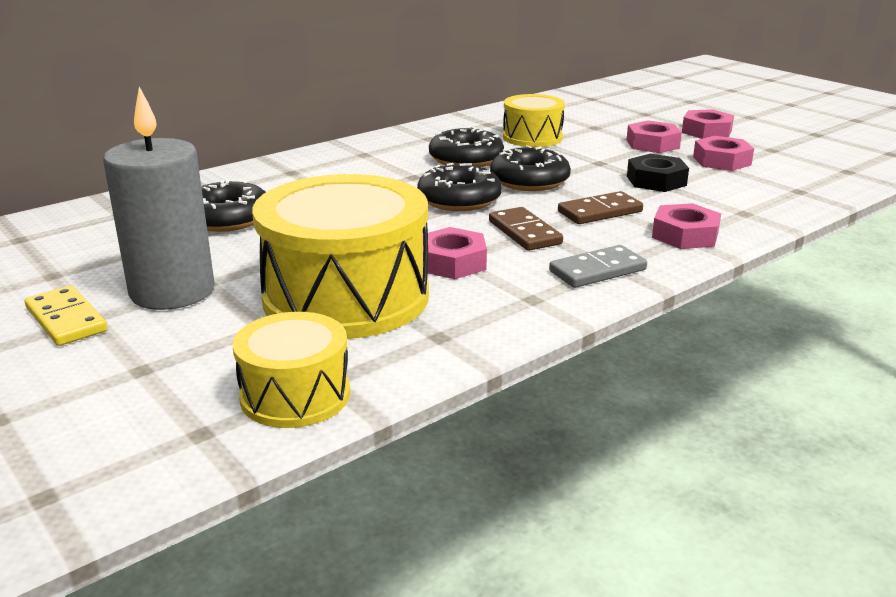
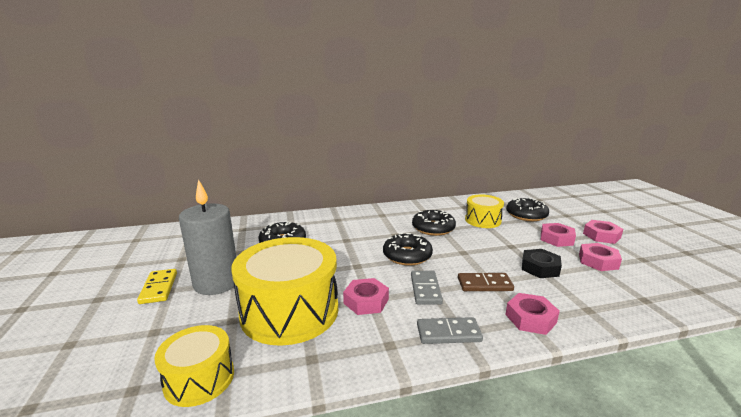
camera: 25 degrees right, 5 degrees down
(524, 232) = (425, 289): brown domino -> grey domino
(529, 180) = (458, 250): black donut -> black donut (526, 215)

